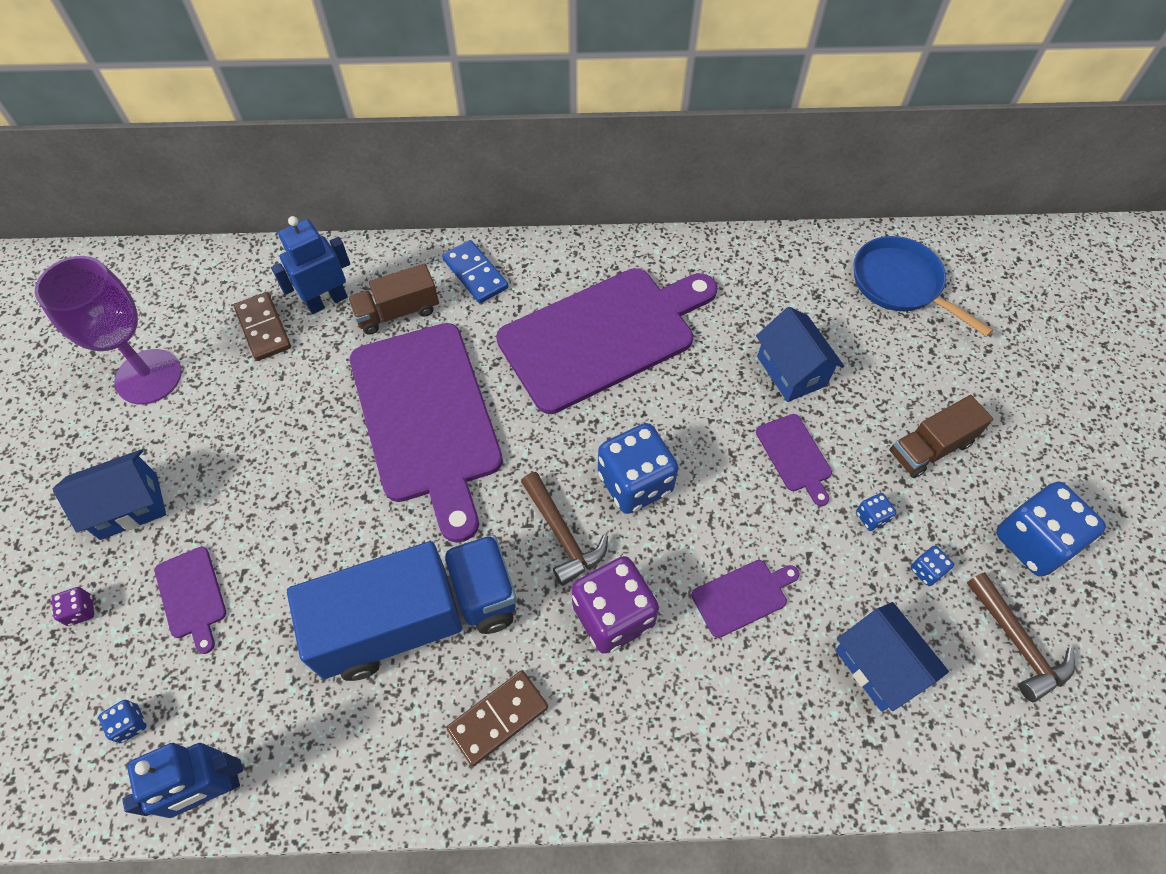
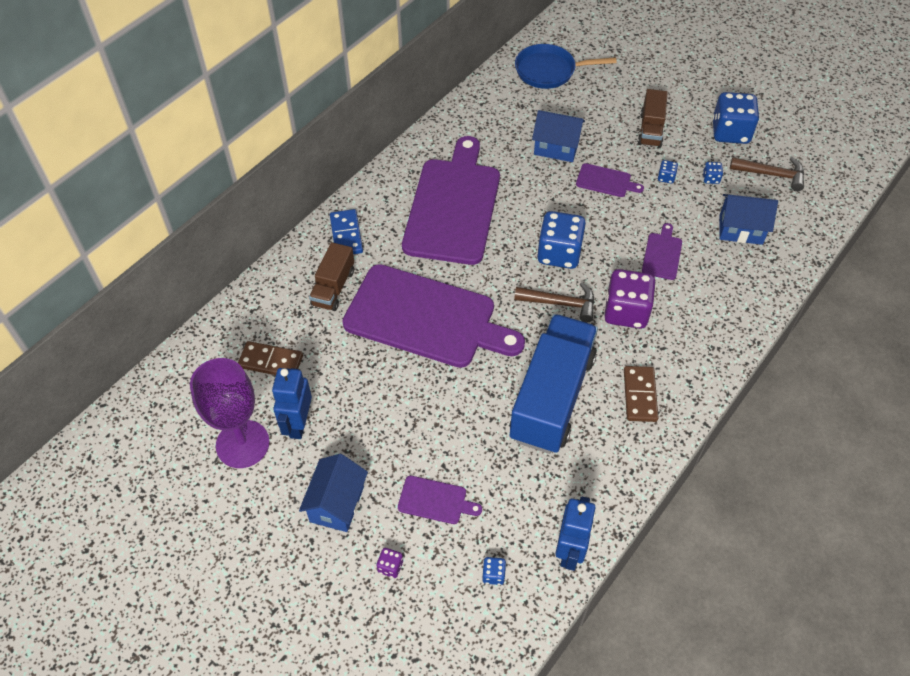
camera: 50 degrees left, 5 degrees down
(327, 301) = (285, 317): blue robot -> blue robot (298, 424)
(475, 274) = (346, 234): blue domino -> blue domino turned 75 degrees clockwise

